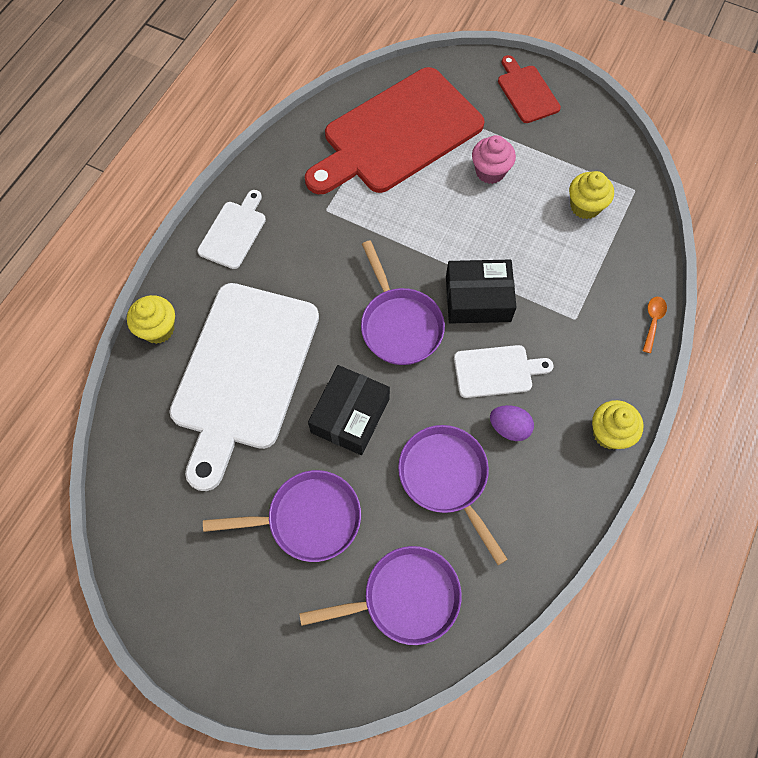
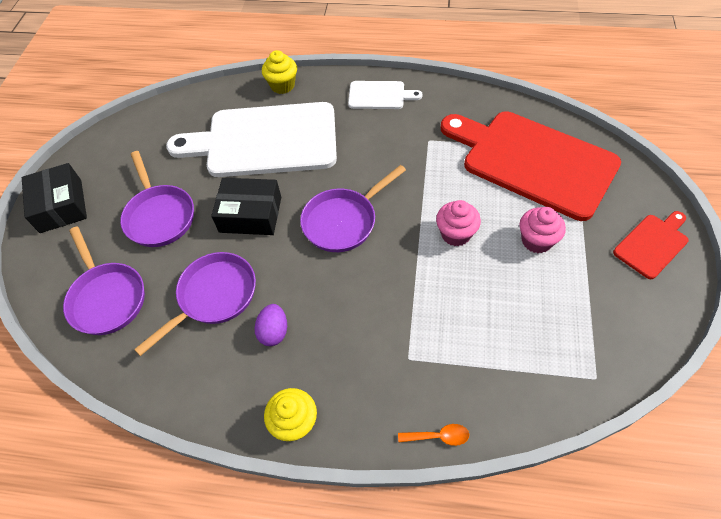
camera: 75 degrees right, 10 degrees down
(456, 232) = (455, 234): none -> pink cupcake
(478, 299) = (394, 270): black box -> black box (61, 206)
(497, 371) = (326, 306): white cutting board -> none
(585, 206) = (545, 334): yellow cupcake -> none

